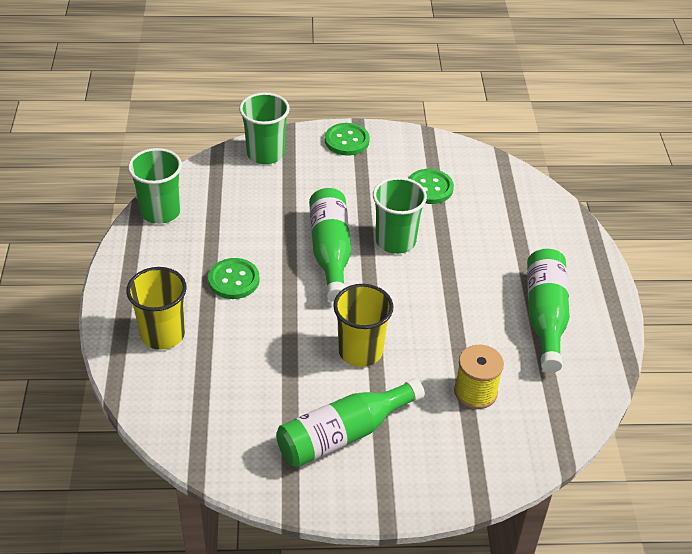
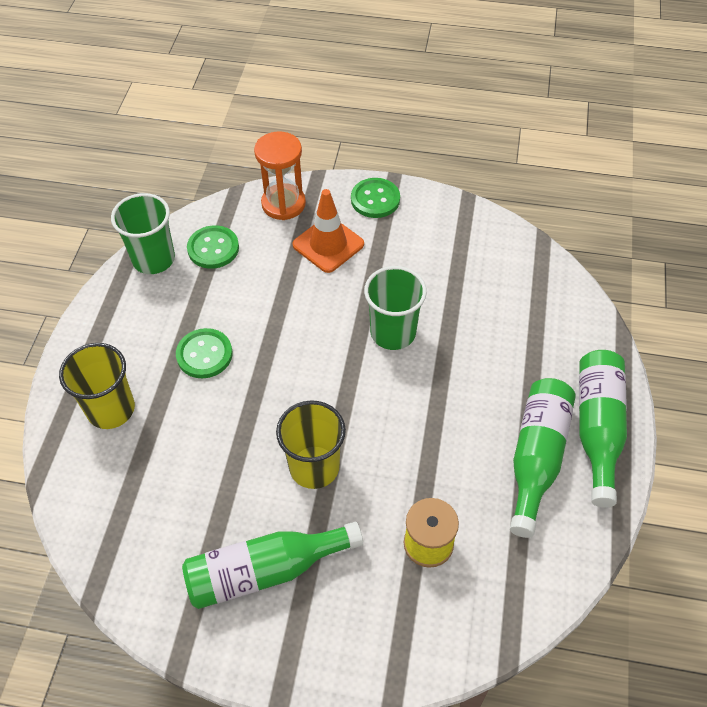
camera: 15 degrees right, 10 degrees up
(265, 154) = (283, 204): green cup -> orange hourglass
(316, 181) = (328, 244): none -> orange traffic cone
(330, 252) = (318, 335): green bottle -> green bottle (597, 428)
(429, 188) = (450, 271): green button -> green button (213, 248)

